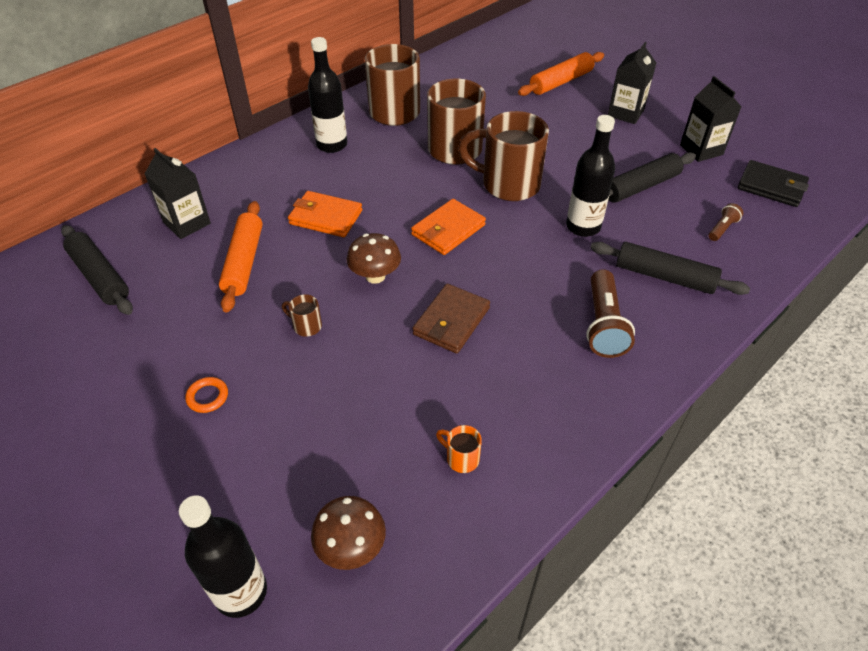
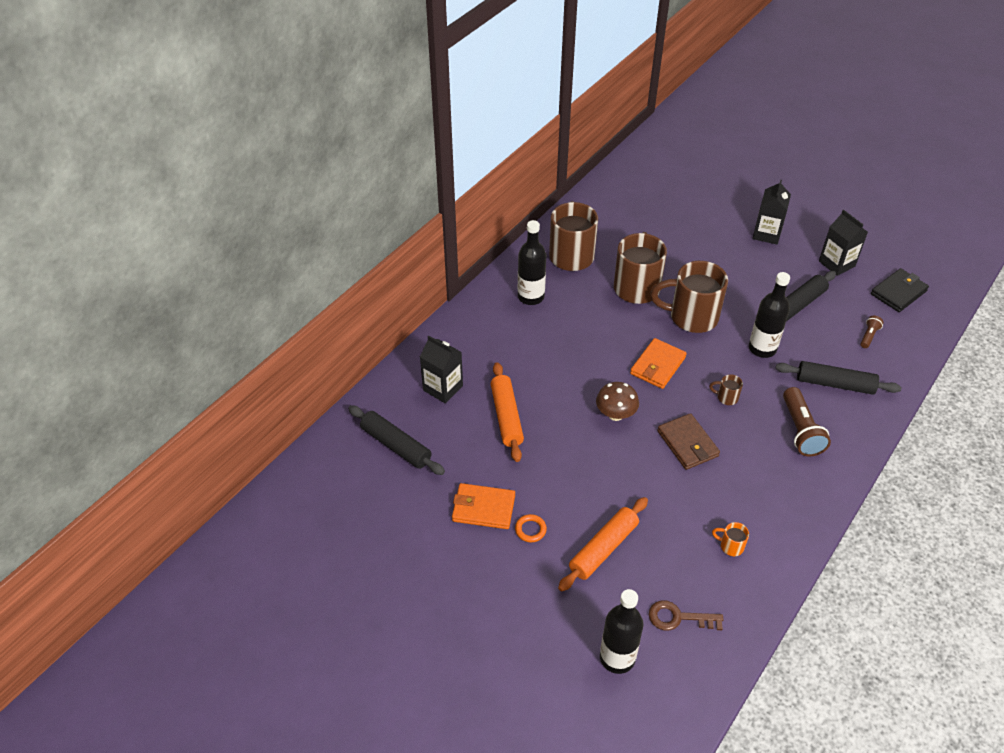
camera: 10 degrees left, 0 degrees up
(306, 326) = (579, 463): brown mug -> brown mug (726, 397)
(325, 217) = (555, 367): orange wallet -> orange wallet (483, 508)
(351, 547) = (678, 617): brown mushroom -> brown key
(451, 321) = (687, 444): brown wallet -> brown wallet turned 45 degrees counterclockwise
(561, 82) = (703, 207): orange rolling pin -> orange rolling pin (603, 548)
(771, 187) = (898, 292): black wallet -> black wallet turned 60 degrees counterclockwise

